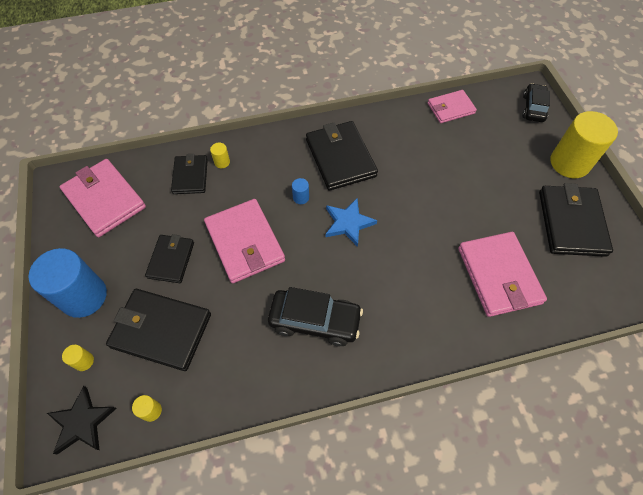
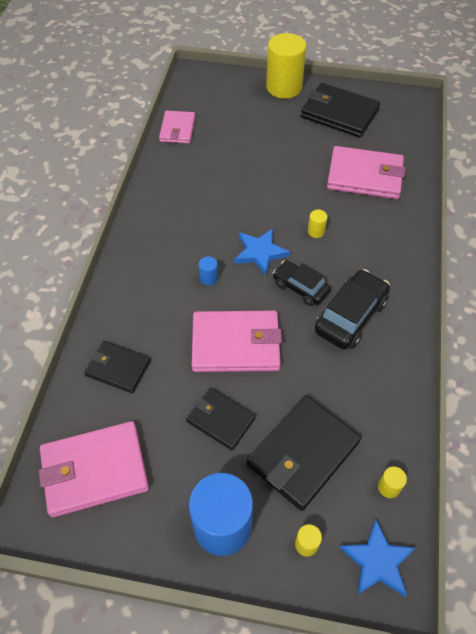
camera: 65 degrees left, 5 degrees down
(82, 422) = (377, 561): black star -> blue star
(222, 162) = (118, 331): yellow cylinder -> yellow cylinder (316, 231)
(340, 158) = (180, 229): black wallet -> none
(533, 108) = (215, 80): black car -> black car (300, 288)

